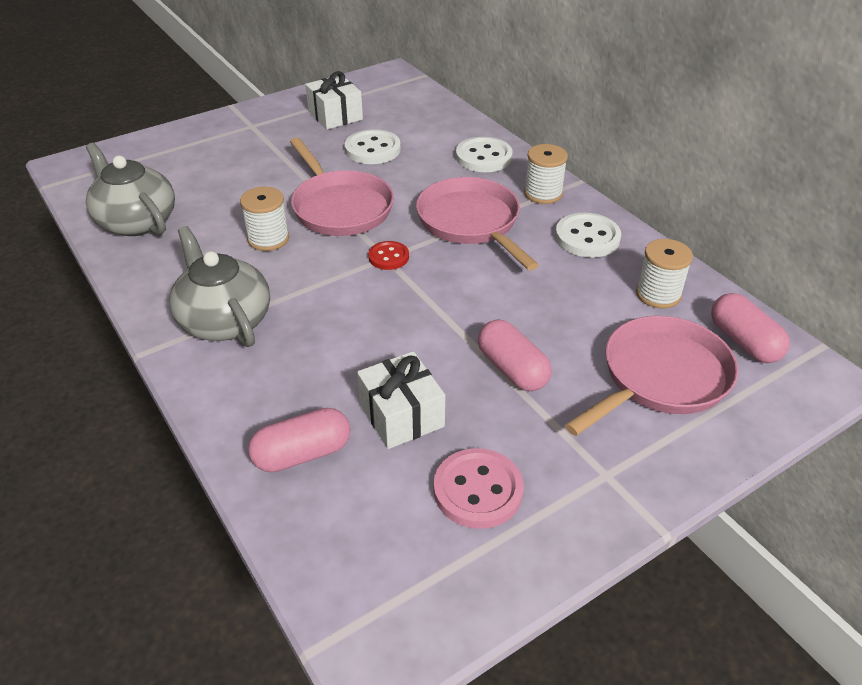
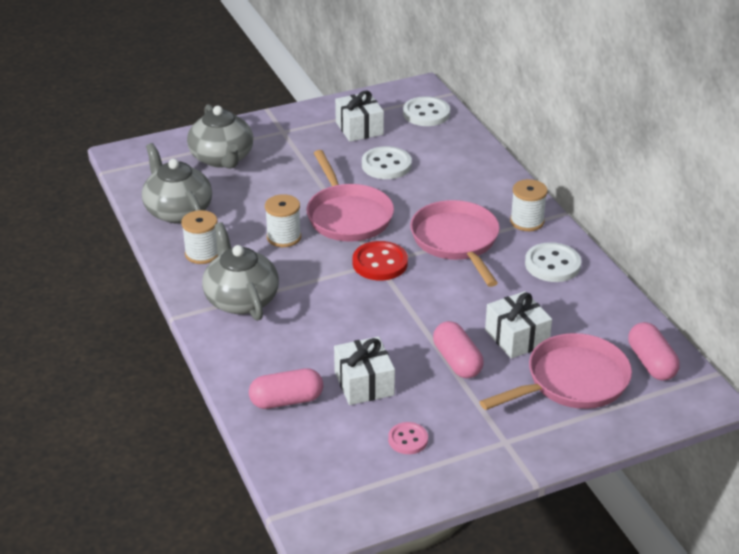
camera: 10 degrees right, 5 degrees down
(185, 159) = (222, 158): none -> grey teapot
(388, 257) = (380, 263): red button -> red button, size x1.63
(478, 490) = (408, 439): pink button -> pink button, size x0.61
(483, 157) = (484, 182): white button -> white button (426, 113)
(575, 329) = (516, 337): none -> white gift
(658, 294) = (595, 318): white spool -> white spool (202, 253)

